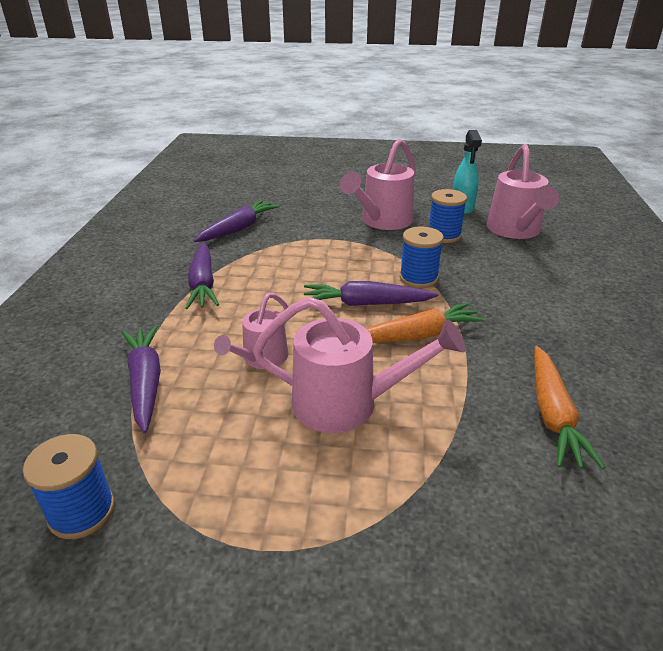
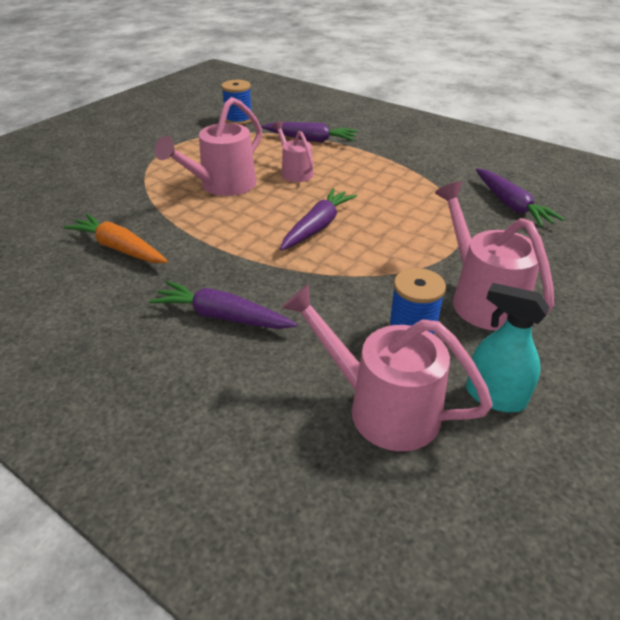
camera: 120 degrees right, 5 degrees up
(203, 284) = (410, 171): purple carrot -> purple carrot (222, 316)
(417, 335) = (253, 232): orange carrot -> none
(418, 278) = (332, 268): blue spool -> none

